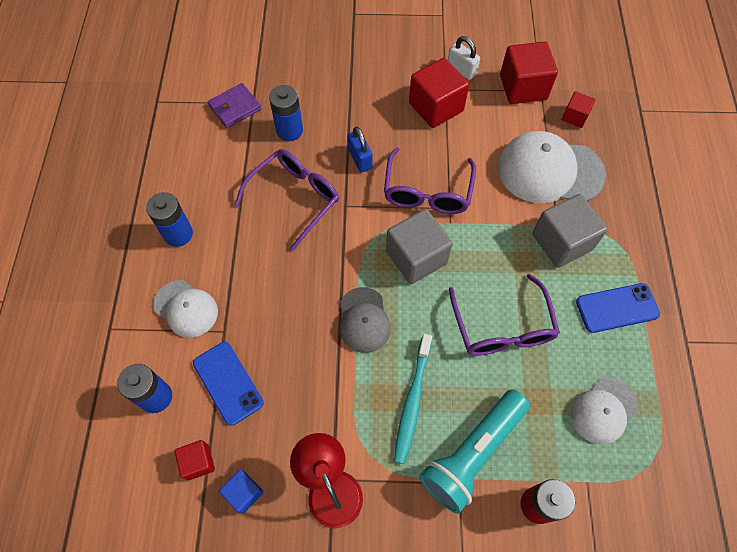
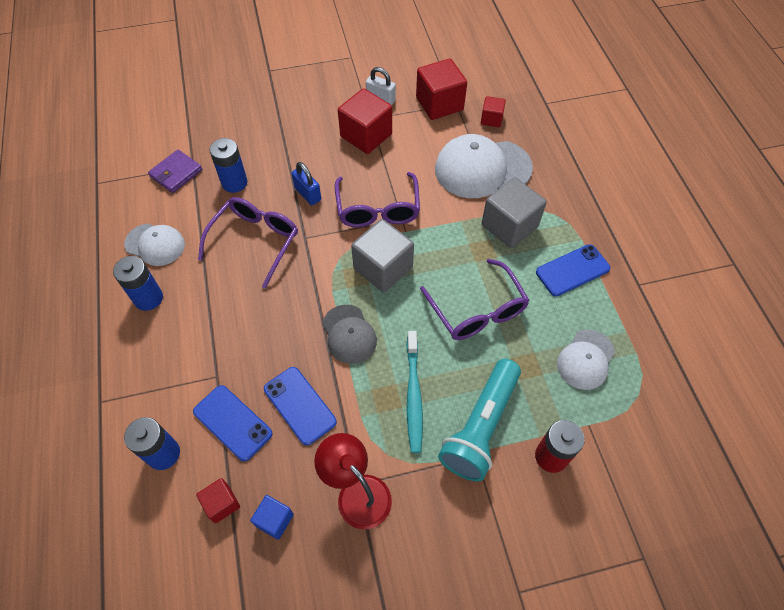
camera: 15 degrees left, 5 degrees down
(186, 309) = (173, 365): white cap -> white cap (155, 244)
(296, 382) = (300, 405): none -> blue phone

